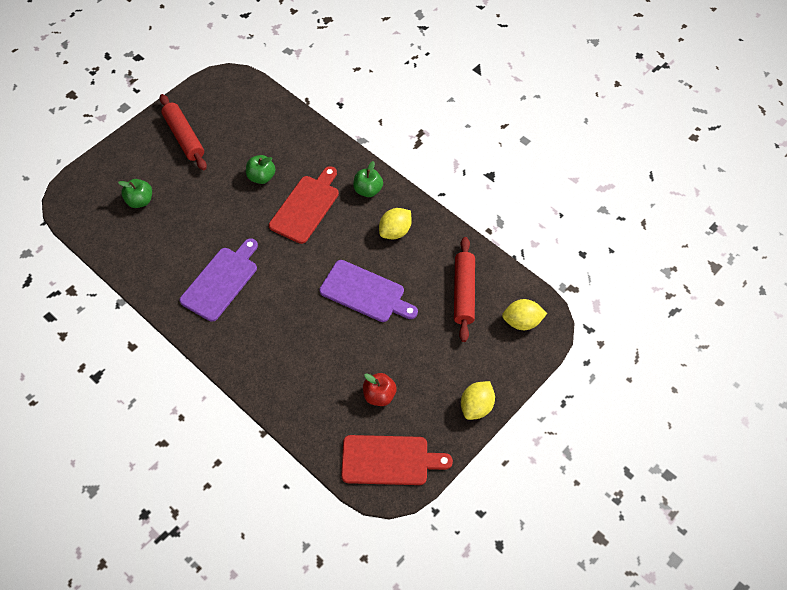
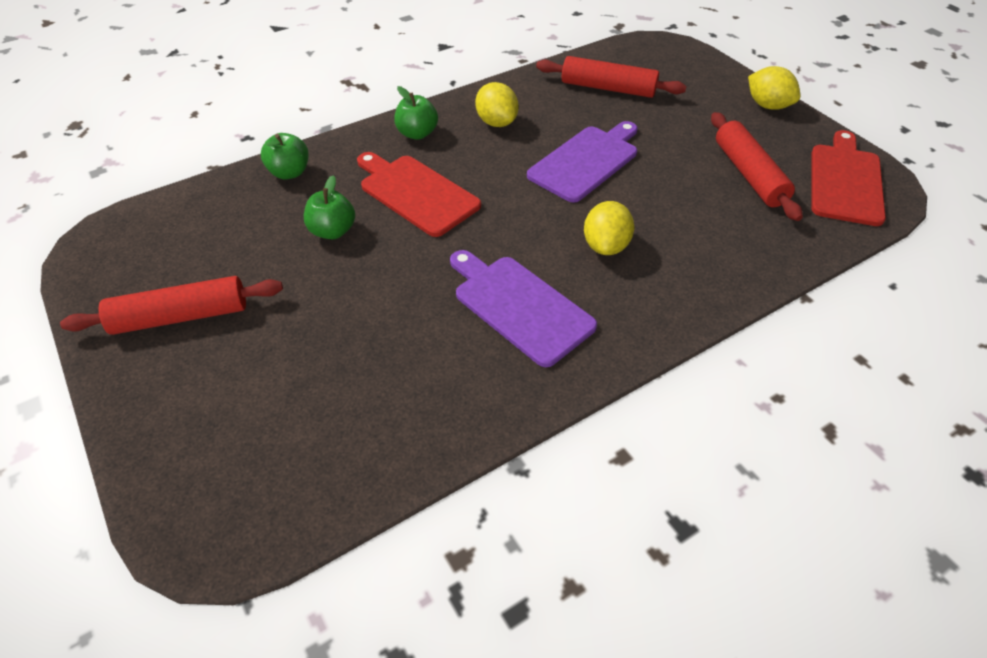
camera: 75 degrees left, 10 degrees down
(140, 201) = (290, 401): green apple -> green apple (289, 172)
(379, 395) = (749, 174): red apple -> red rolling pin
(522, 322) = (657, 58): yellow lemon -> yellow lemon (605, 246)

